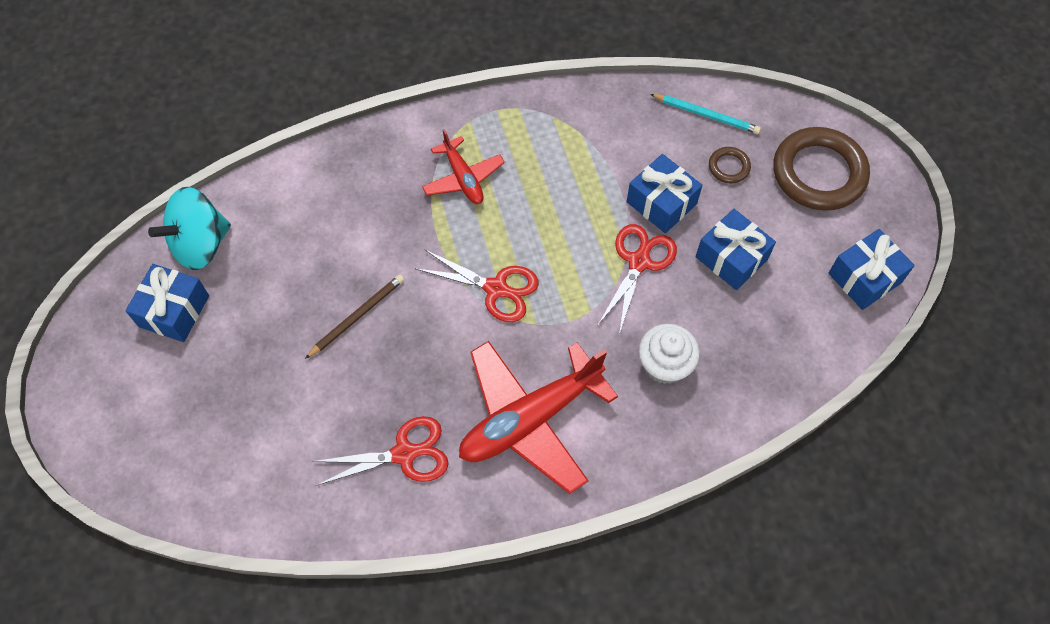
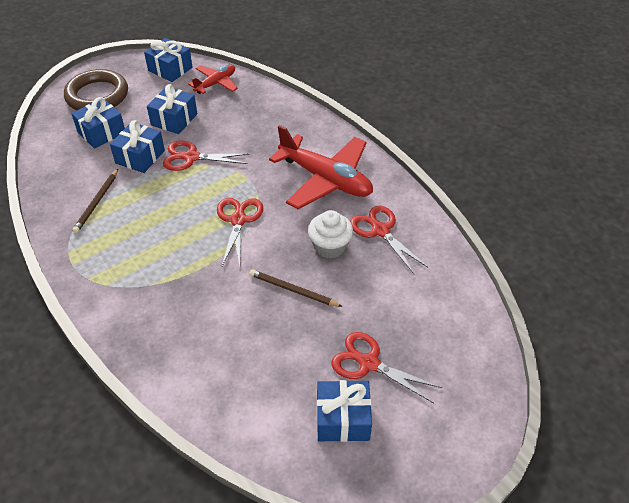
camera: 110 degrees left, 15 degrees down
(200, 244) = (271, 428): turquoise spinning top -> none
(221, 360) = (369, 363): none -> red scissors
(463, 178) = (147, 265): red plane -> red plane (216, 83)
(590, 144) = (97, 202): none -> brown pencil
(664, 365) = (261, 132): white cupcake -> white cupcake (330, 246)
(706, 115) = (57, 150): turquoise pencil -> none
(729, 167) = (101, 132): brown ring -> blue gift

